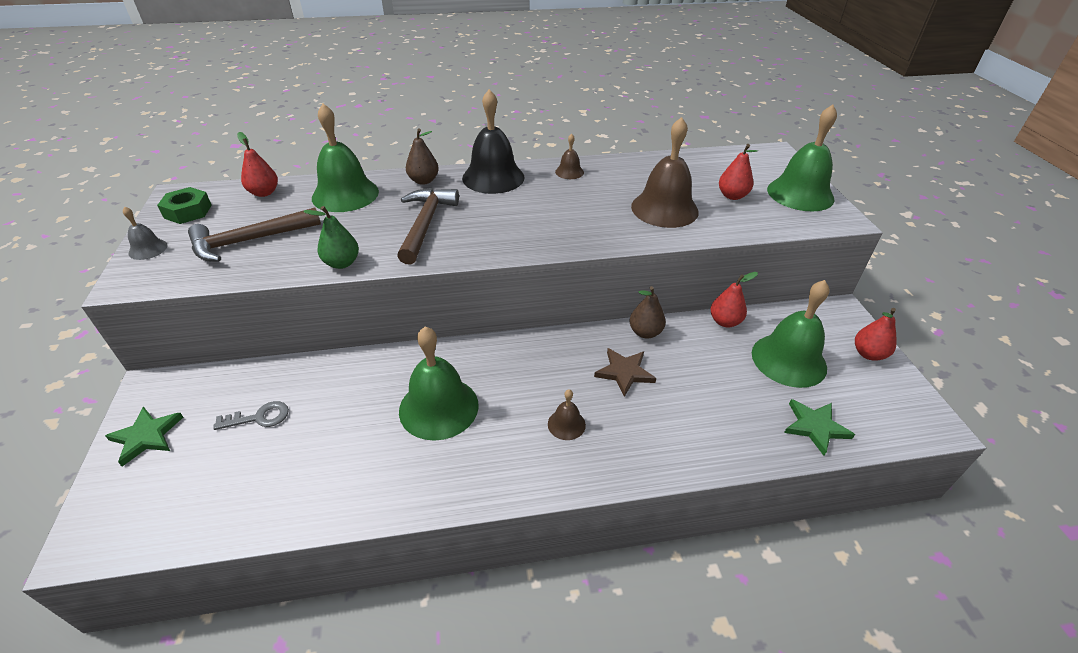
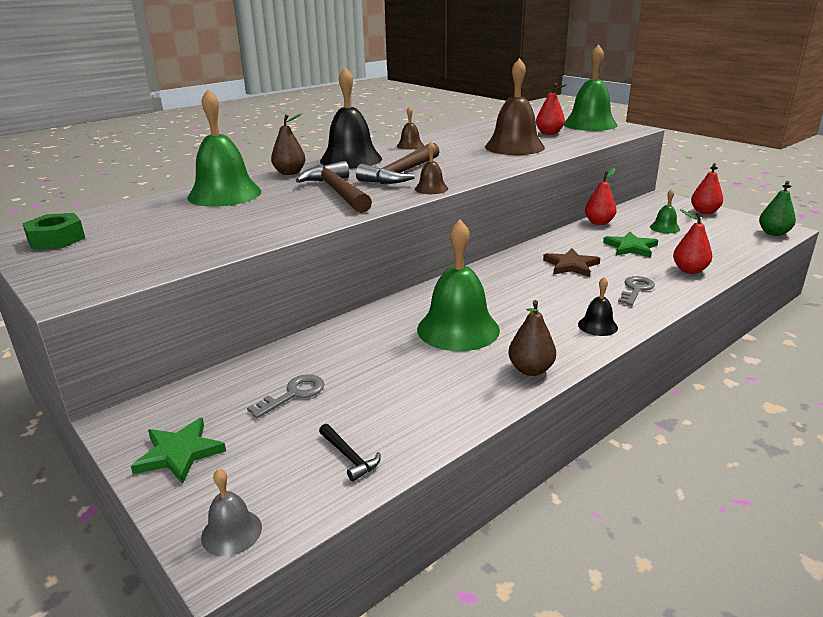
camera: 30 degrees left, 15 degrees down
(148, 249) = (53, 270): grey bell -> grey bell (231, 532)
(226, 504) = (349, 457): none -> black hammer
(250, 241) = (172, 238): brown hammer -> brown hammer (401, 173)
(264, 193) = (129, 211): red pear -> red pear (689, 270)
(342, 263) = (298, 226): green pear -> green pear (773, 233)
(555, 466) = (597, 326): none -> black bell
(566, 424) = (571, 303): brown bell -> brown bell (431, 189)
(645, 332) = (554, 242): brown pear -> brown pear (530, 370)
(648, 437) = (636, 289): none -> grey key
(788, 360) = (664, 228): green bell -> green bell, size x0.47
(815, 427) = (725, 251): green star -> green star (630, 247)

